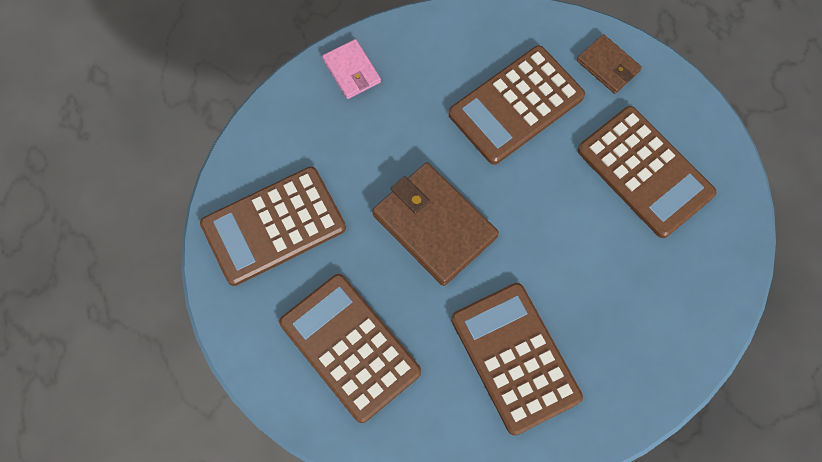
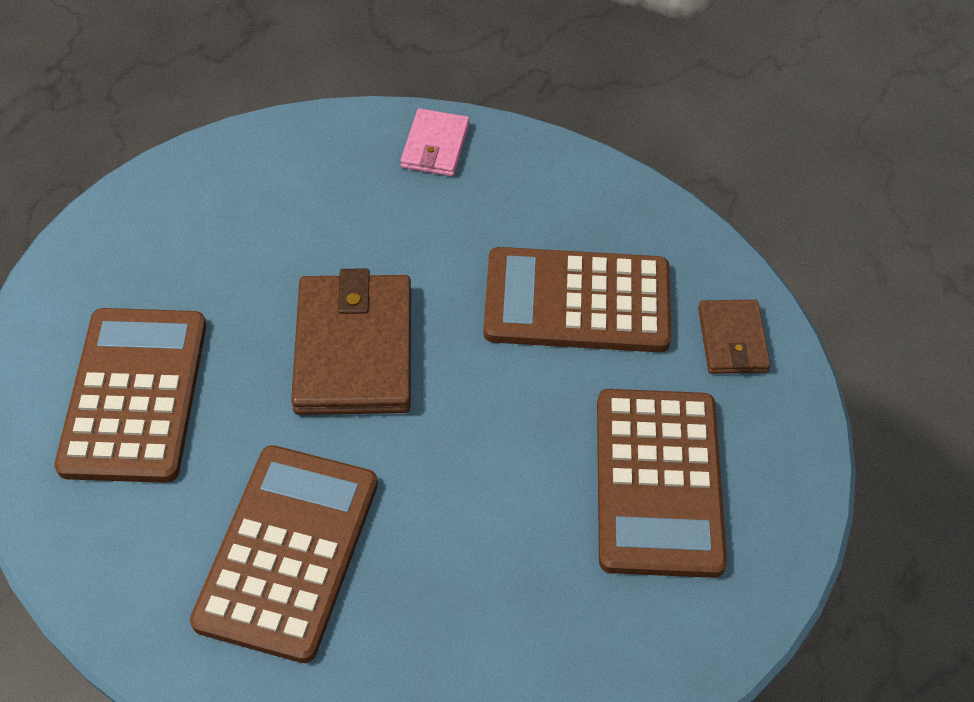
camera: 40 degrees right, 15 degrees down
(273, 226) = (196, 226): brown calculator -> none

